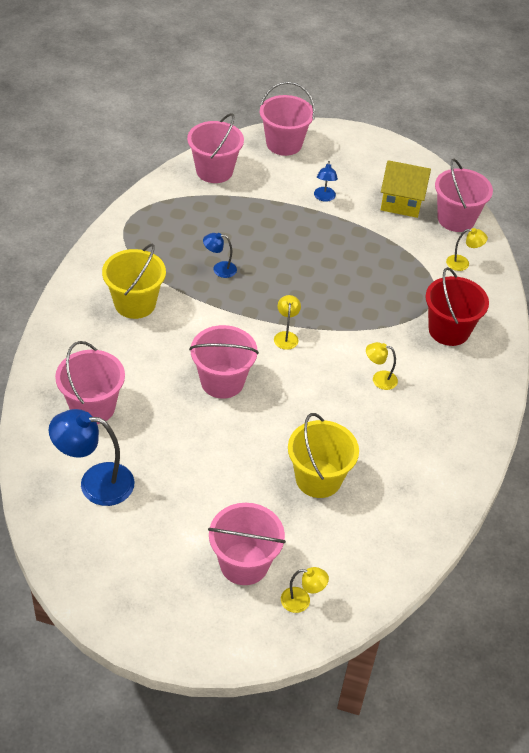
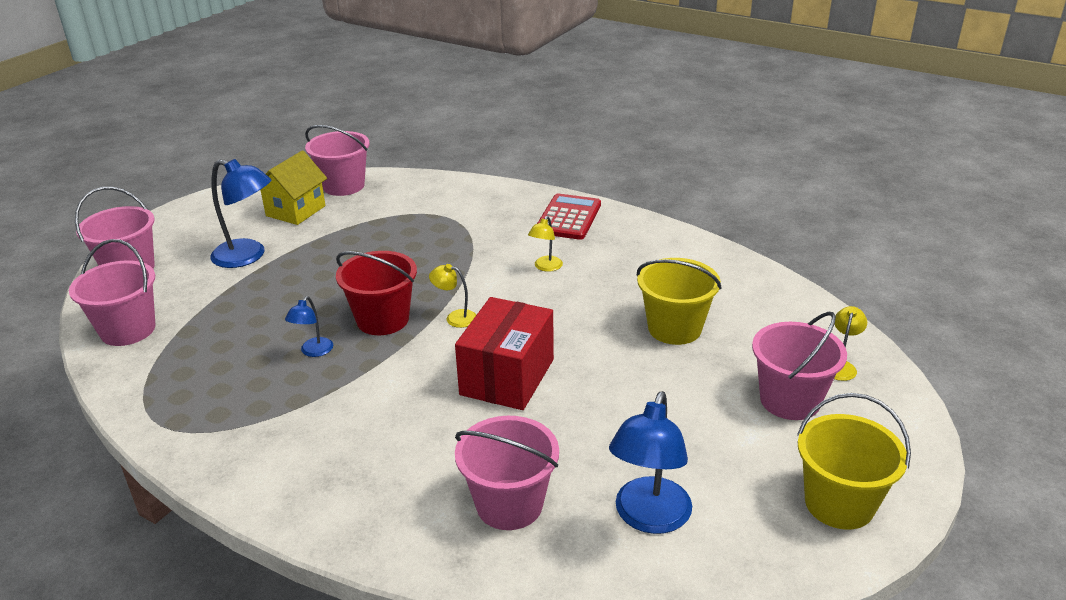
camera: 70 degrees left, 15 degrees down
(135, 303) = (331, 436): yellow bucket -> yellow bucket (839, 503)
(222, 381) = (507, 377): pink bucket -> red box
(324, 197) = (248, 256): blue lamp -> blue lamp, size x1.92
(449, 330) = (495, 217): red bucket -> red bucket (382, 320)
(462, 263) = (408, 193): yellow lamp -> none
(470, 382) = (568, 218): none -> red calculator

